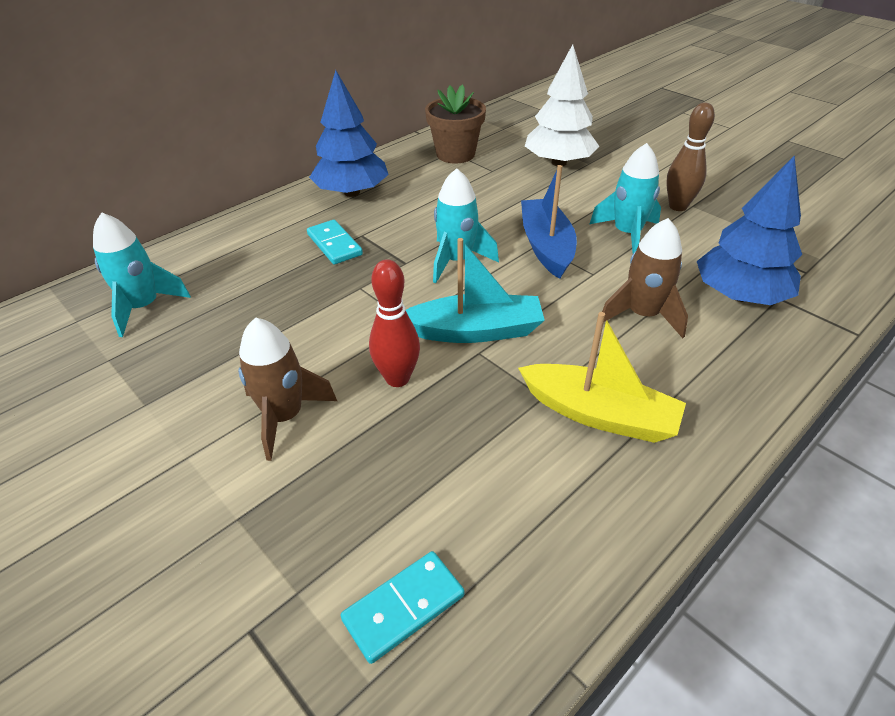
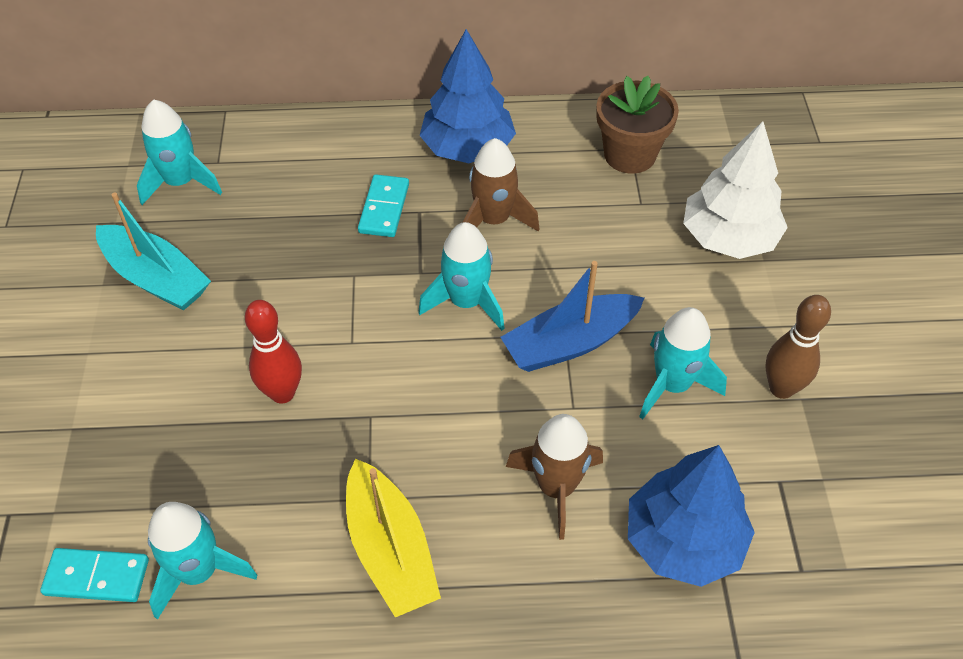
camera: 40 degrees right, 10 degrees up
(284, 416) = (174, 366): brown rocket -> brown rocket (493, 220)
(475, 331) = (392, 392): turquoise boat -> turquoise boat (156, 278)
(486, 532) = (199, 571): none -> turquoise rocket
(546, 246) = (570, 343): blue boat -> blue boat turned 150 degrees counterclockwise

